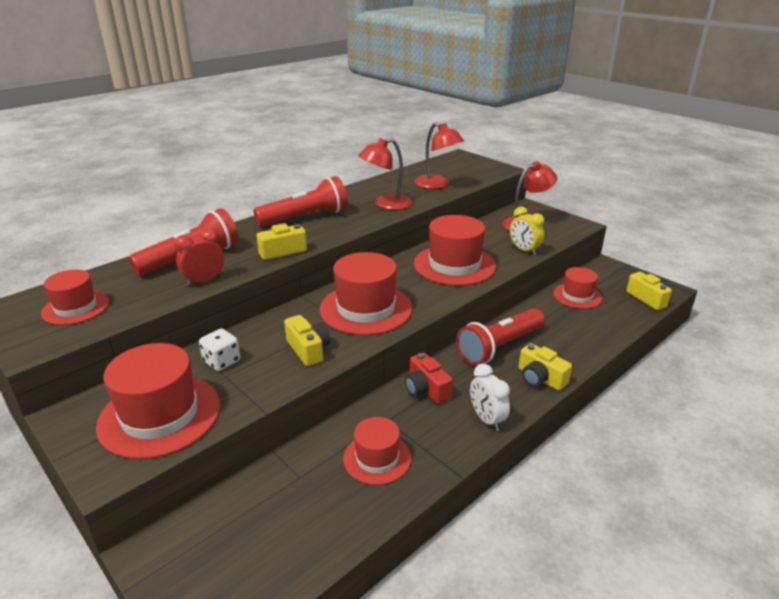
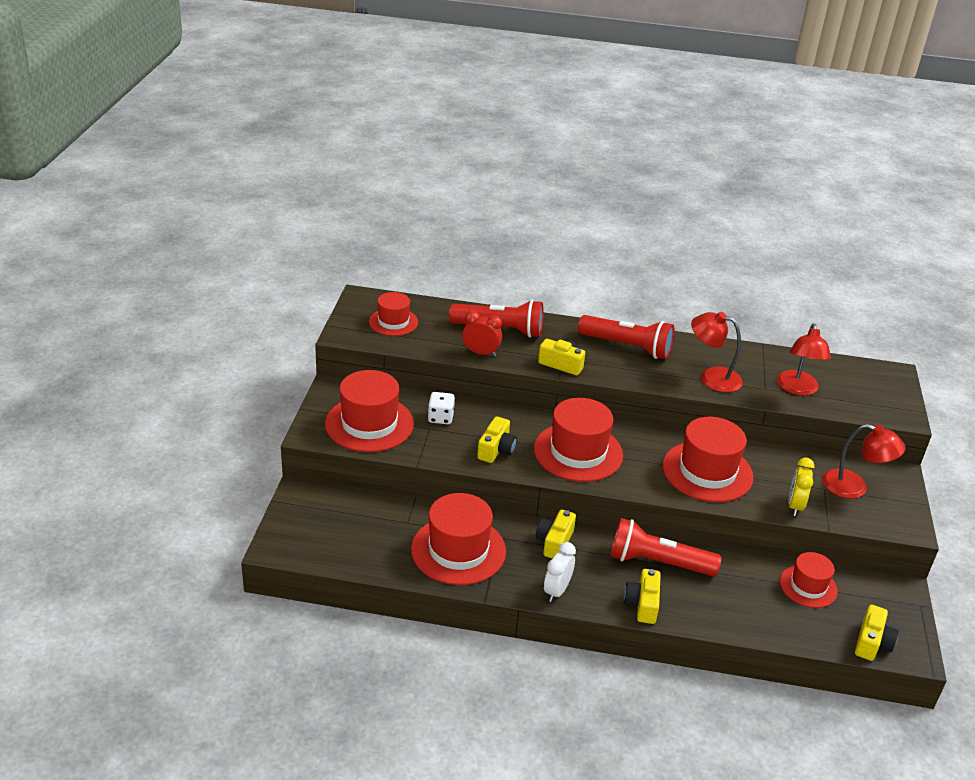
camera: 50 degrees right, 5 degrees up
(377, 458) = (458, 550): red hat -> red hat, size x1.68
(426, 389) = (554, 542): red camera -> yellow camera

